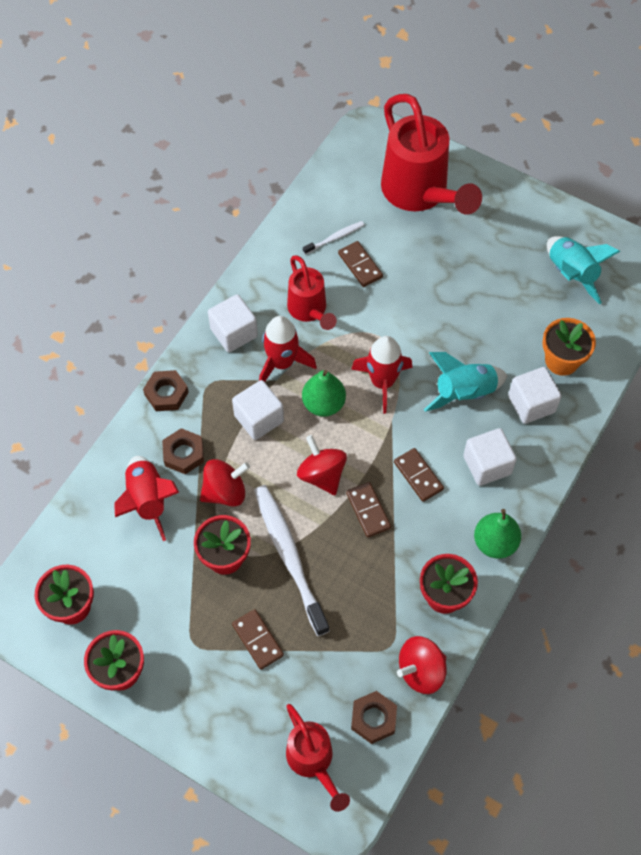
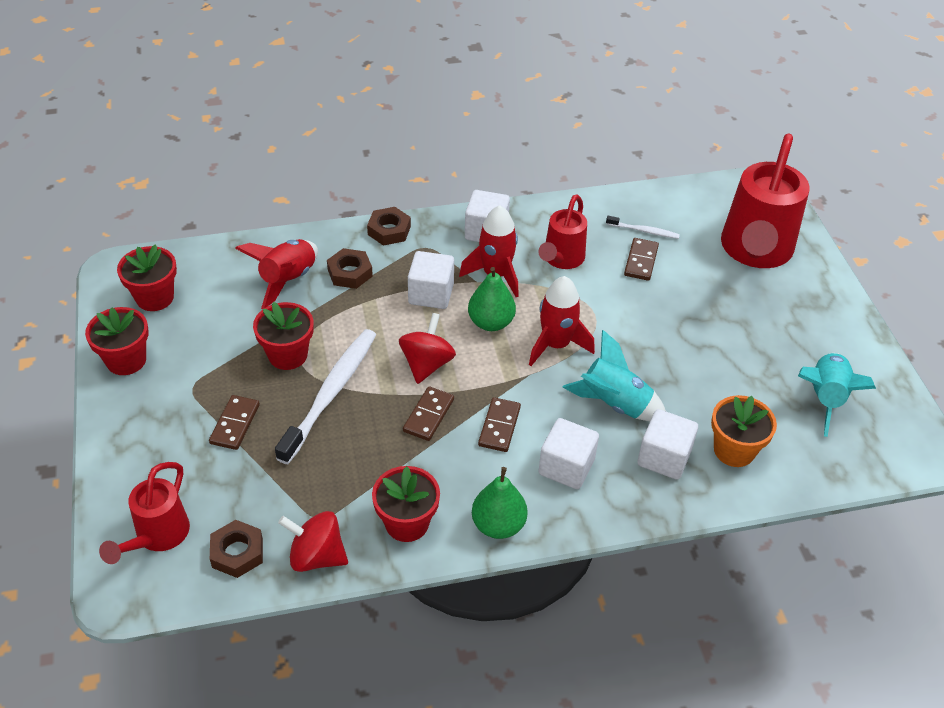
camera: 45 degrees right, 15 degrees down
(225, 492) = (344, 317): red spinning top -> none

